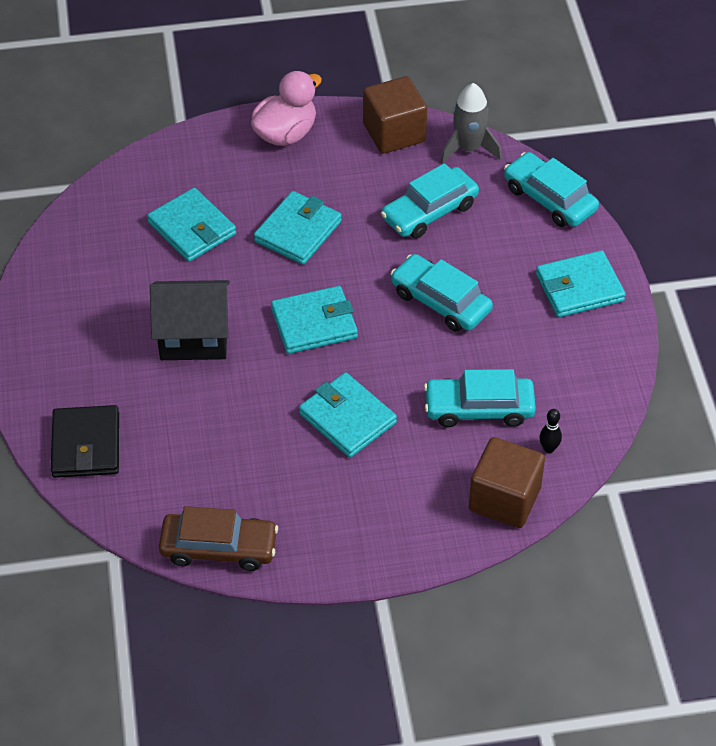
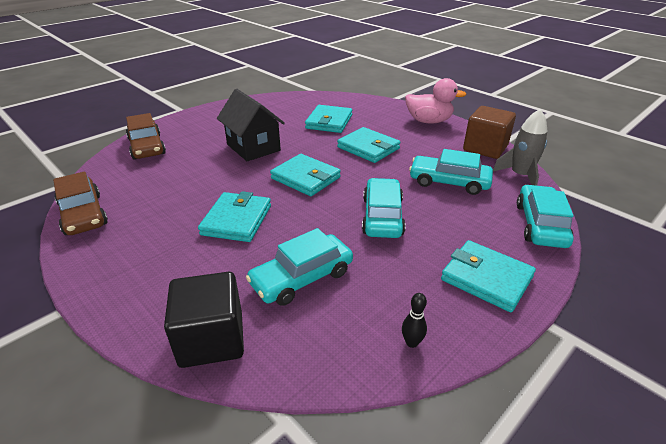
camera: 55 degrees right, 15 degrees down
(86, 445) = (147, 147): black wallet -> brown car
(298, 231) = (368, 148): turquoise wallet -> turquoise wallet turned 45 degrees clockwise
(479, 408) = (302, 278): turquoise car -> turquoise car turned 90 degrees counterclockwise
(504, 499) = (211, 339): brown cube -> black cube
(549, 448) = (294, 342): black bowling pin -> black bowling pin (411, 342)

